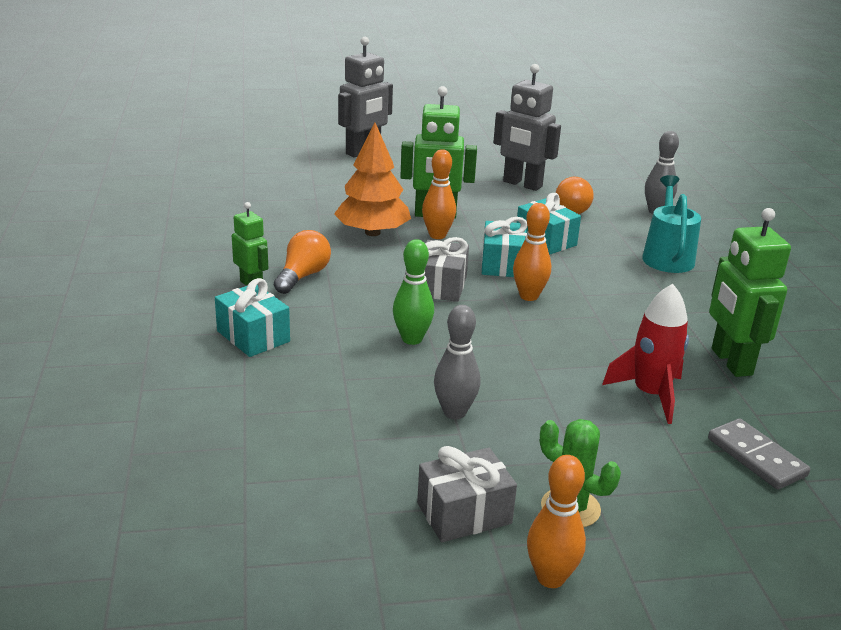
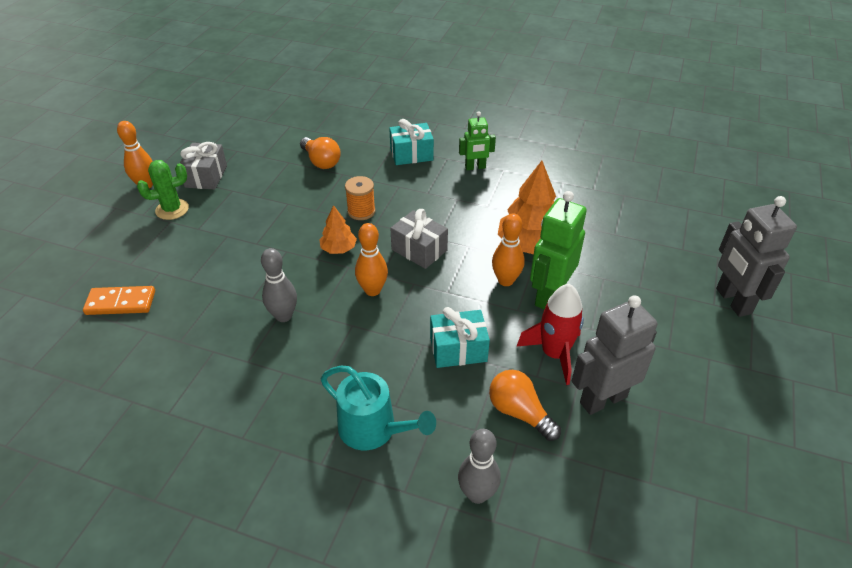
camera: 120 degrees right, 15 degrees up
(303, 276) = (475, 191): orange light bulb -> orange light bulb (321, 161)
(412, 339) = (361, 211): green bowling pin -> orange spool
(454, 412) = (277, 201): grey bowling pin -> grey bowling pin (283, 316)
(492, 334) = (338, 249): none -> orange tree
(502, 264) = (432, 298): turquoise gift -> none
(650, 394) = (214, 290): red rocket -> red rocket (554, 354)
(730, 362) = (202, 358): green robot -> none
(756, 457) = (121, 302): grey domino -> orange domino

